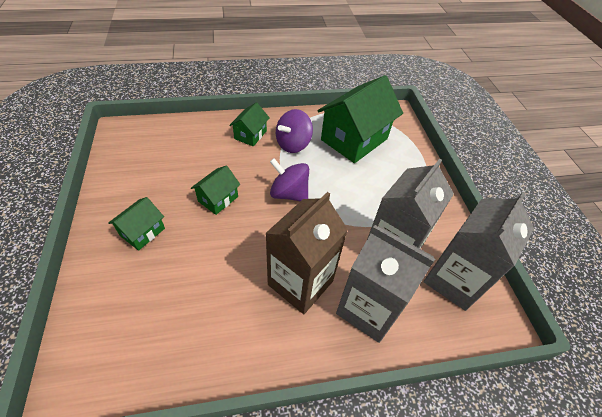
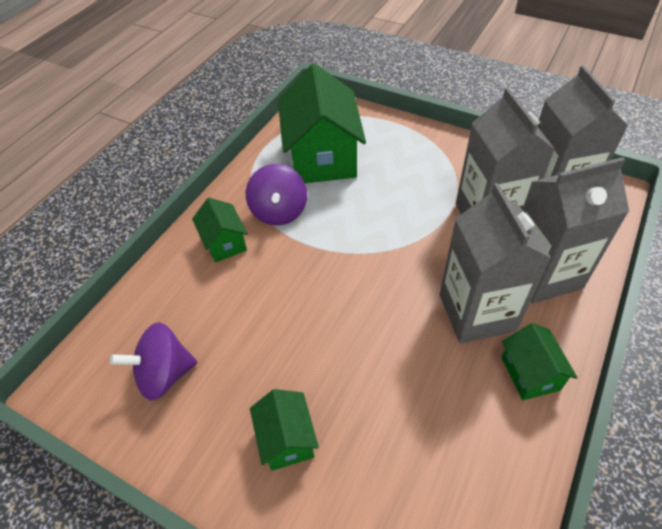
camera: 45 degrees left, 0 degrees up
(218, 199) = (300, 329): green house -> green house (530, 373)
(289, 193) = (350, 256): purple spinning top -> purple spinning top (164, 374)
(300, 283) = (476, 312): brown carton -> grey carton

